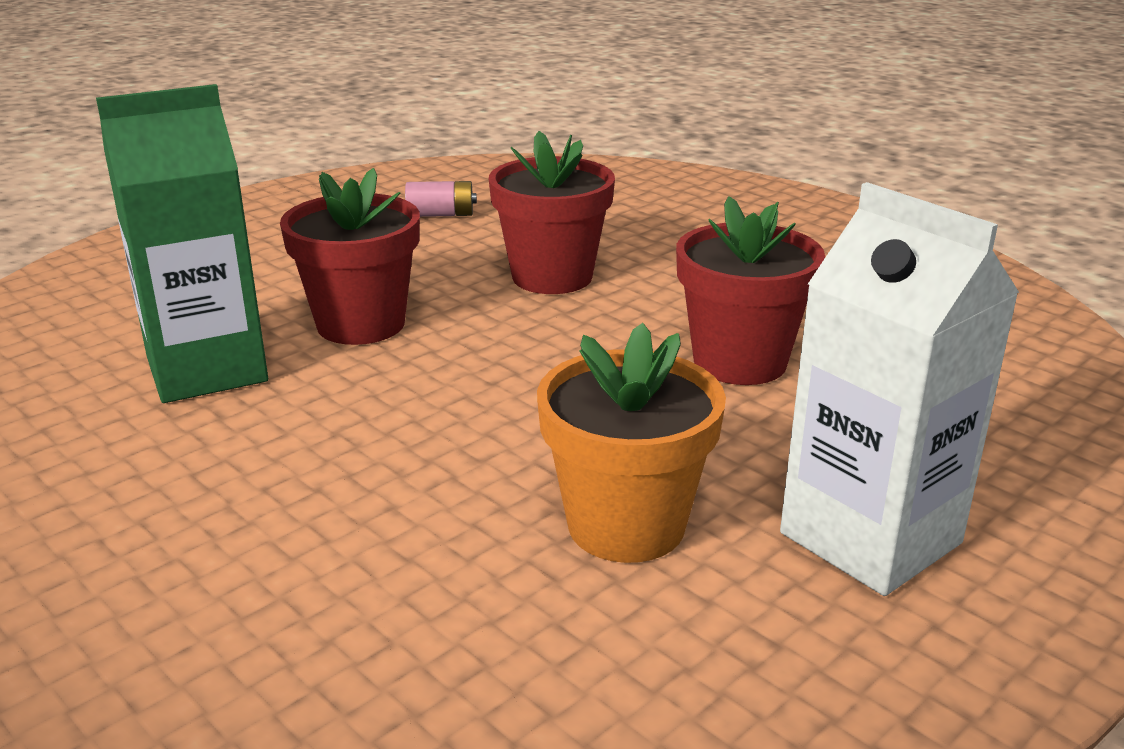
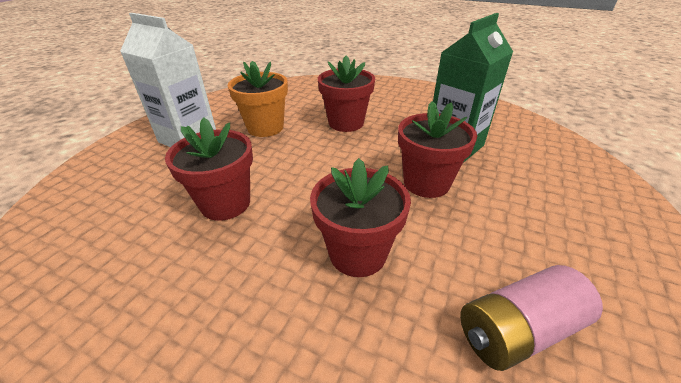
camera: 160 degrees right, 10 degrees up
(377, 487) = (346, 123): none -> red flower pot
(441, 214) = (518, 330): pink battery -> pink battery, size x1.76

